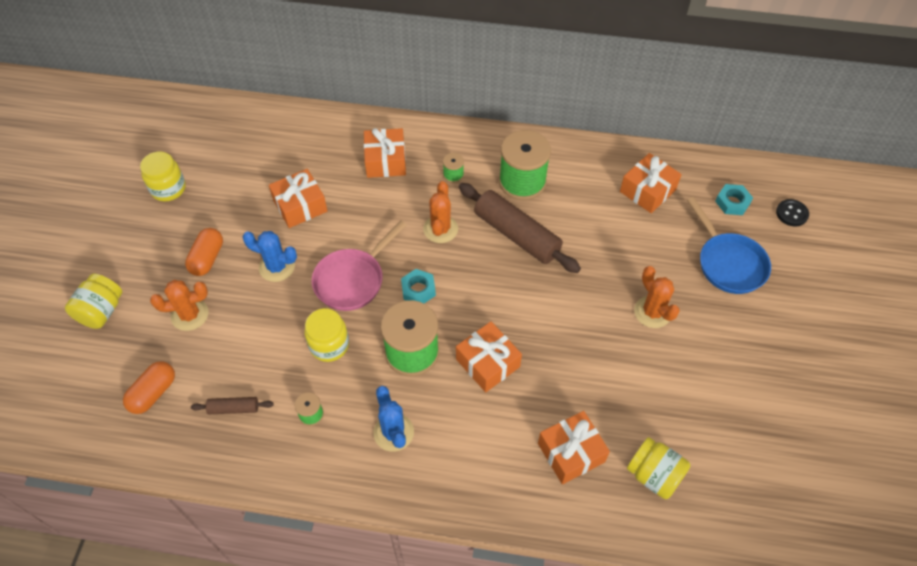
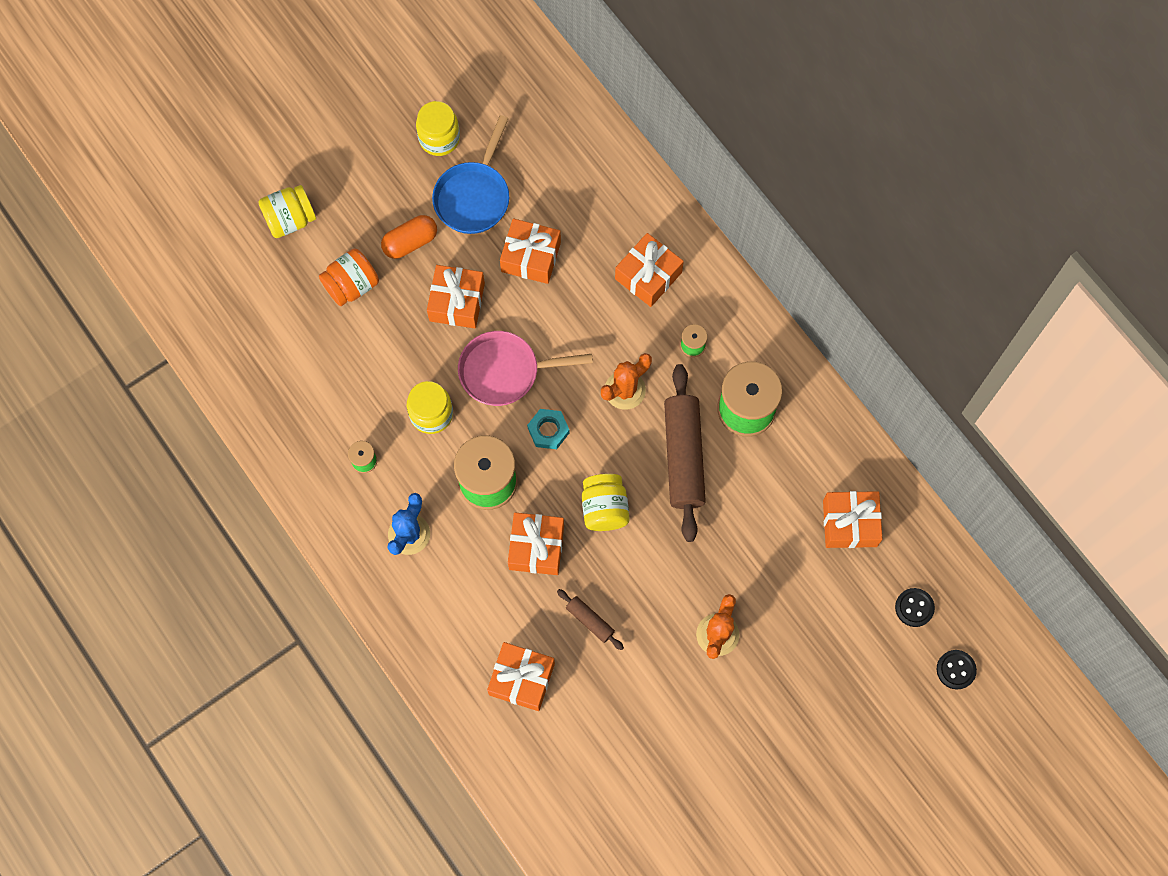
camera: 45 degrees right, 15 degrees up
(153, 393) = (269, 332): orange capsule -> none
(190, 315) = (352, 285): orange cactus -> orange jar
(234, 408) = (314, 401): brown rolling pin -> brown rolling pin (590, 621)
(277, 267) = (457, 302): blue cactus -> orange gift
(654, 475) = (564, 757): yellow jar -> yellow jar (604, 508)
(728, 263) = (837, 657): blue pan -> blue pan (474, 196)
(732, 202) = (914, 607): turquoise nut -> black button

